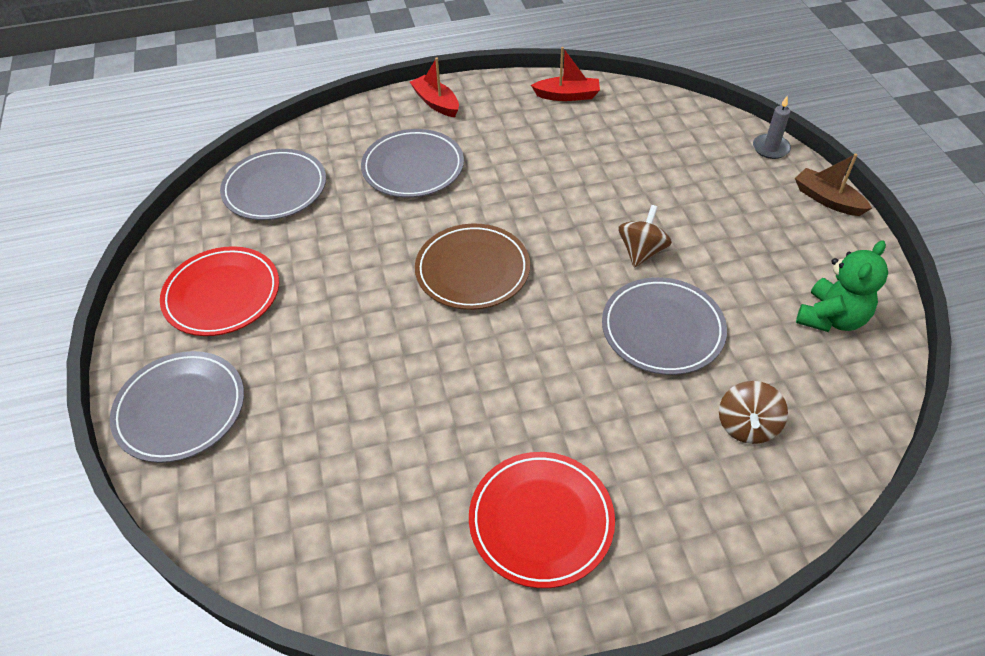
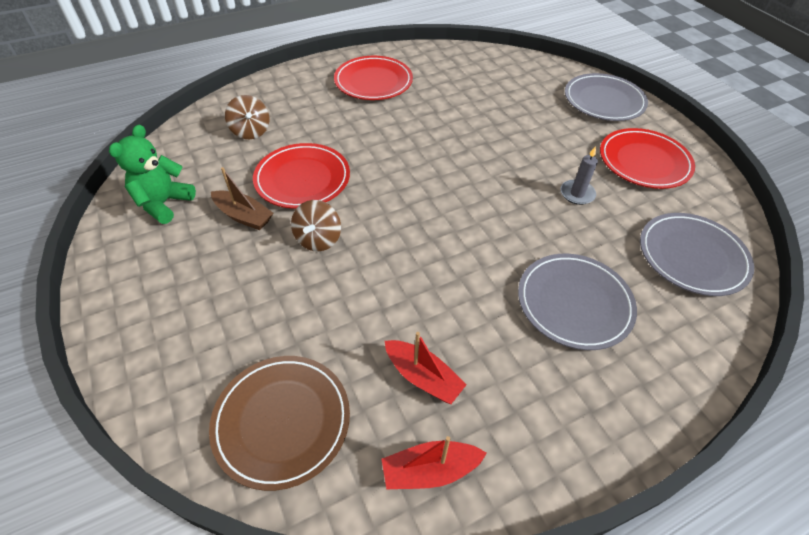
camera: 165 degrees right, 0 degrees up
(436, 103) = (608, 419): red boat -> red boat (422, 377)
(472, 270) = (463, 204): brown plate -> brown plate (282, 421)
(662, 329) = (302, 179): grey plate -> red plate
(747, 426) = (251, 131): brown spinning top -> brown spinning top turned 150 degrees clockwise
(770, 148) = (148, 402): grey candle -> grey candle (577, 194)
(827, 200) = (110, 327): brown boat -> brown boat (243, 216)

